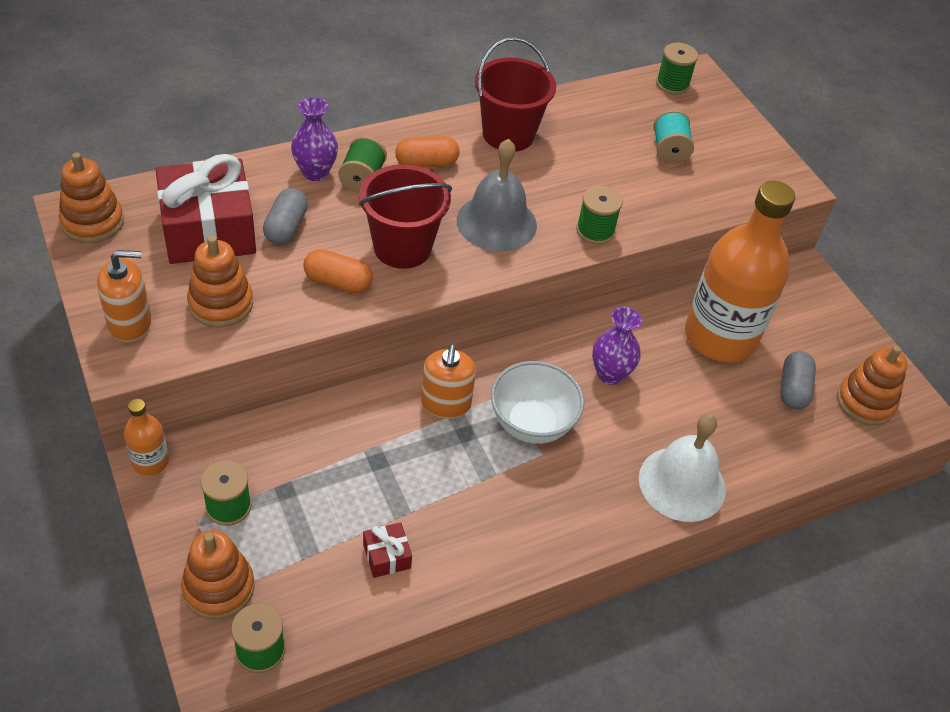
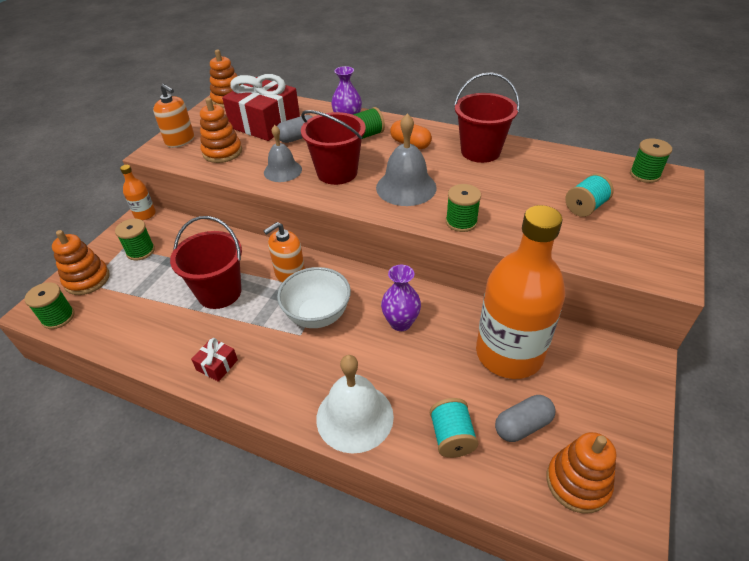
camera: 55 degrees right, 5 degrees down
(338, 282) = (282, 171): orange capsule -> grey bell
(386, 556) = (159, 321): red gift -> red gift (217, 365)
(402, 477) = (219, 292): none -> red bucket
(762, 438) = (451, 437): none -> turquoise spool

